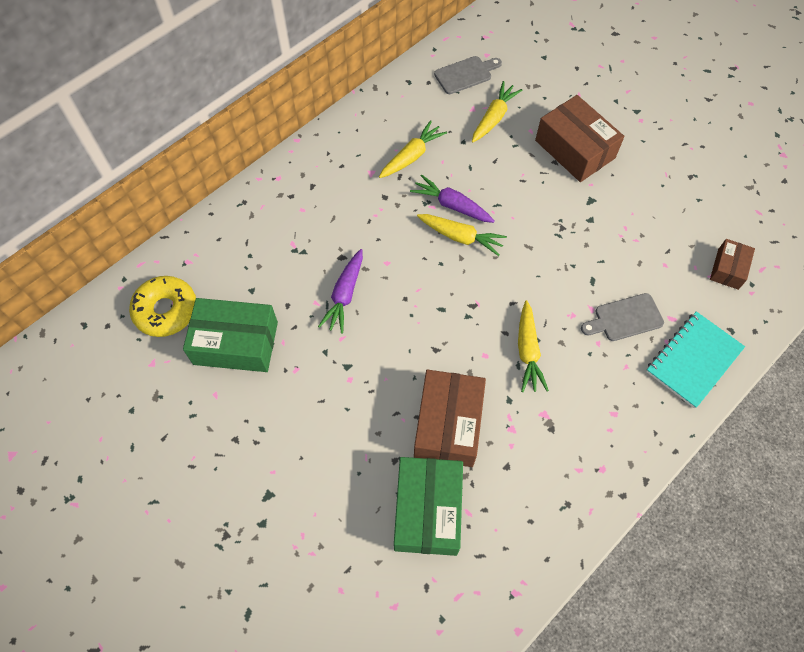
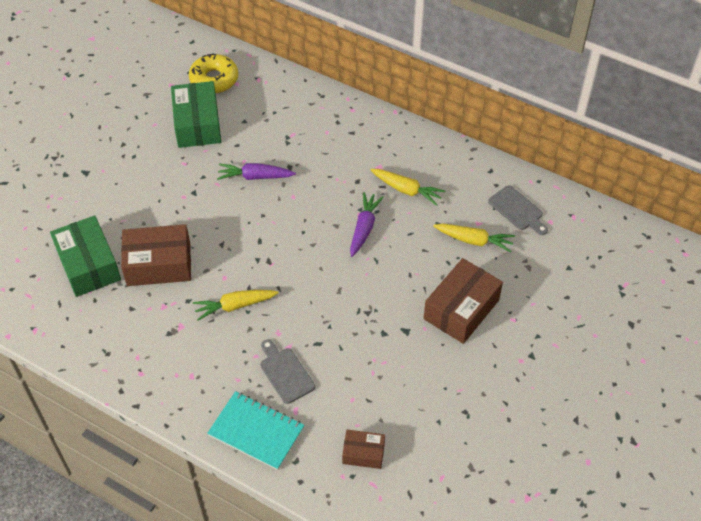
camera: 75 degrees right, 10 degrees down
(428, 510) = (88, 265): green box -> green box turned 75 degrees clockwise
(460, 237) = (333, 240): yellow carrot -> none

